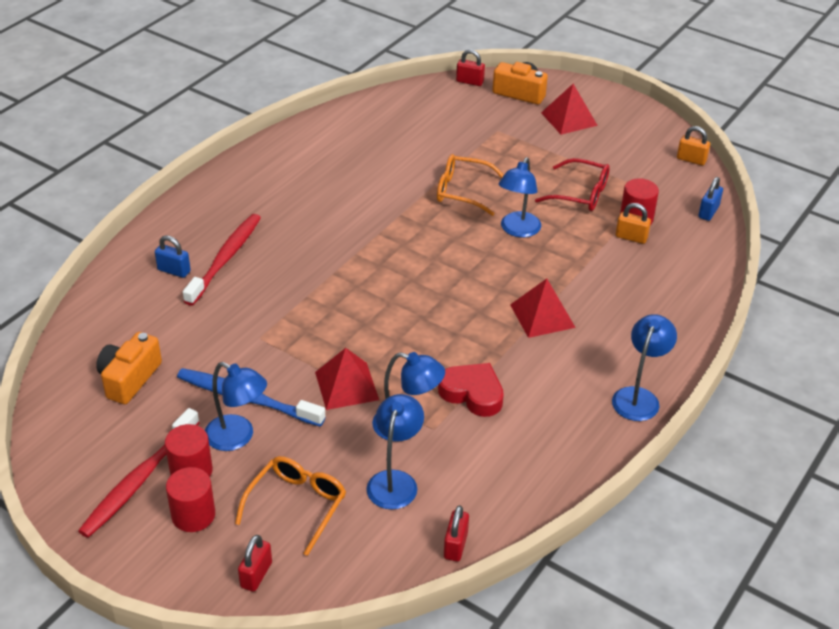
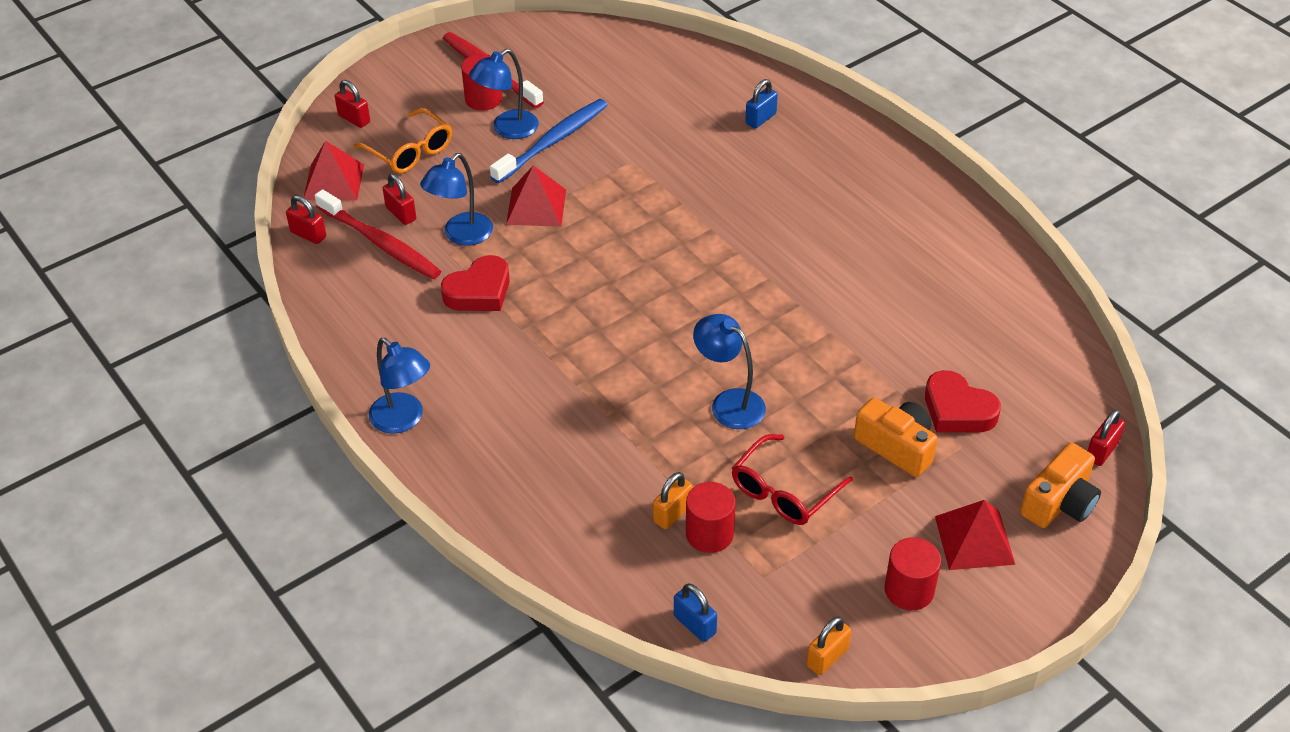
camera: 110 degrees right, 5 degrees up
(129, 379) = (615, 76): orange camera -> orange camera (896, 447)
(193, 515) = (435, 94): red cylinder -> red cylinder (909, 590)
(225, 259) = (766, 155): red toothbrush -> red toothbrush (380, 243)
(395, 481) = (401, 214): blue lamp -> red padlock
(462, 191) = (827, 372): orange glasses -> none
(466, 135) = (957, 410): none -> red heart
(542, 316) = (566, 379): red pyramid -> red pyramid (333, 182)

